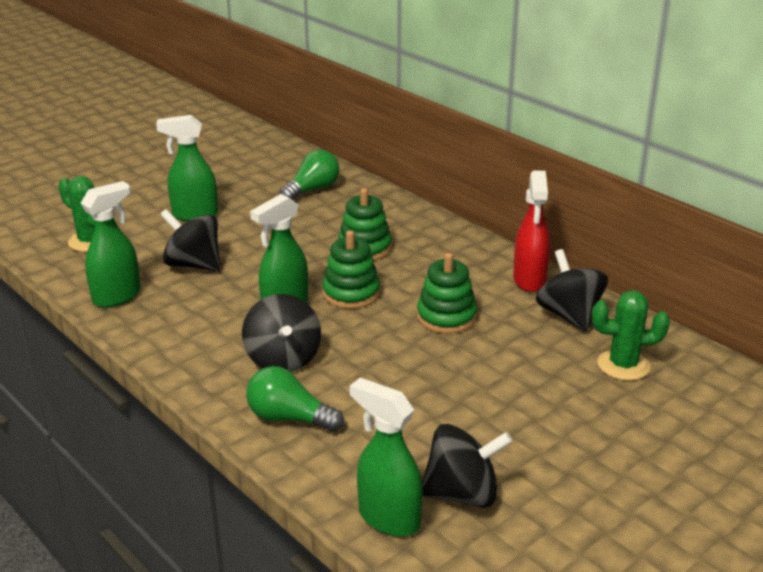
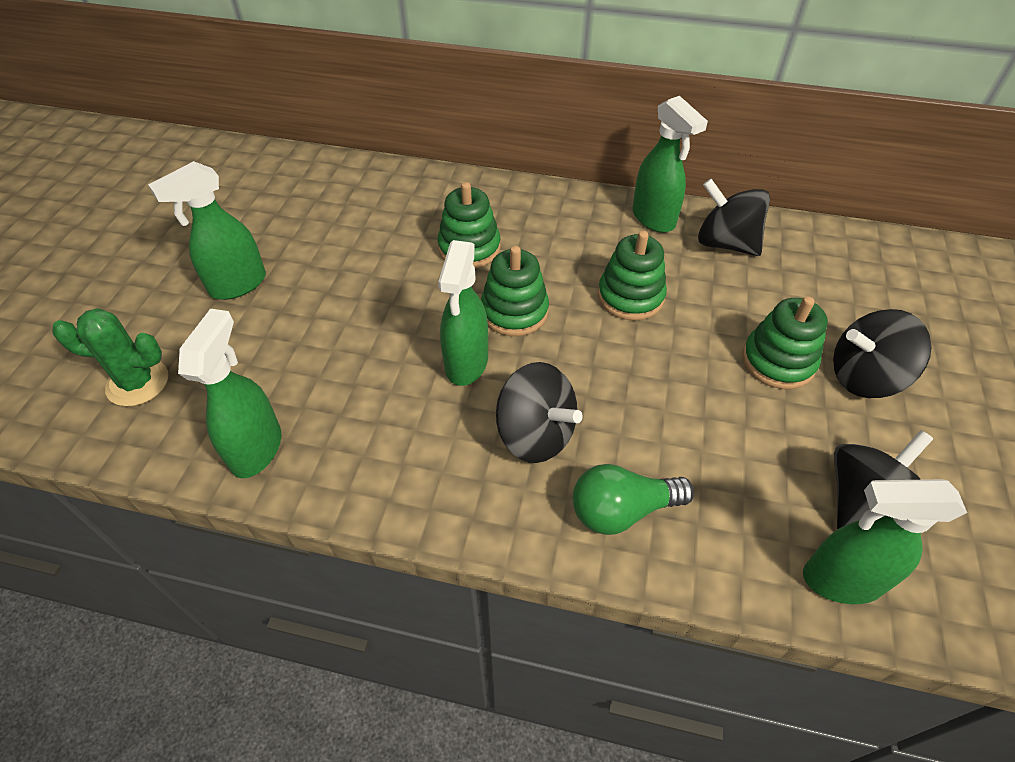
camera: 35 degrees left, 20 degrees up
(193, 264) = (306, 355): black spinning top -> black spinning top (864, 377)
(312, 190) = (340, 197): green light bulb -> none
(510, 396) = (778, 361): none -> green stacking toy
(529, 280) = (654, 219): red spray bottle -> green spray bottle
(623, 365) = (820, 277): green cactus -> none

